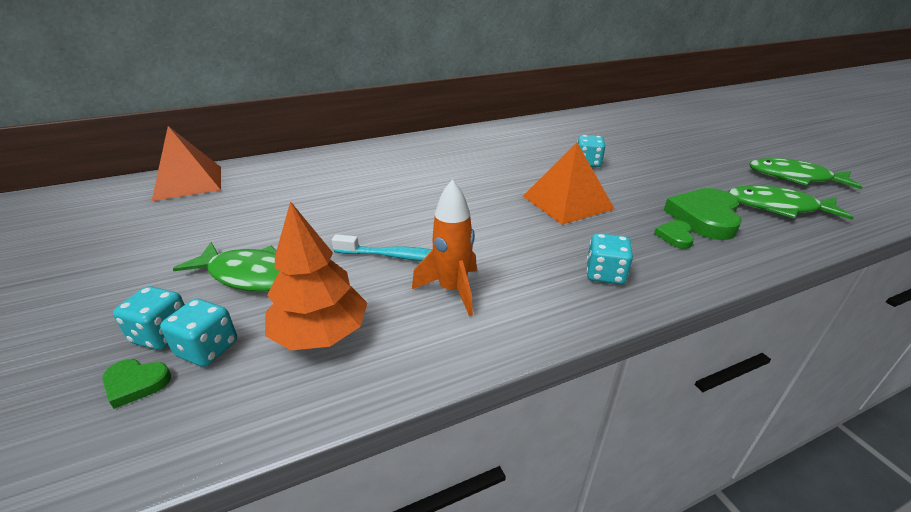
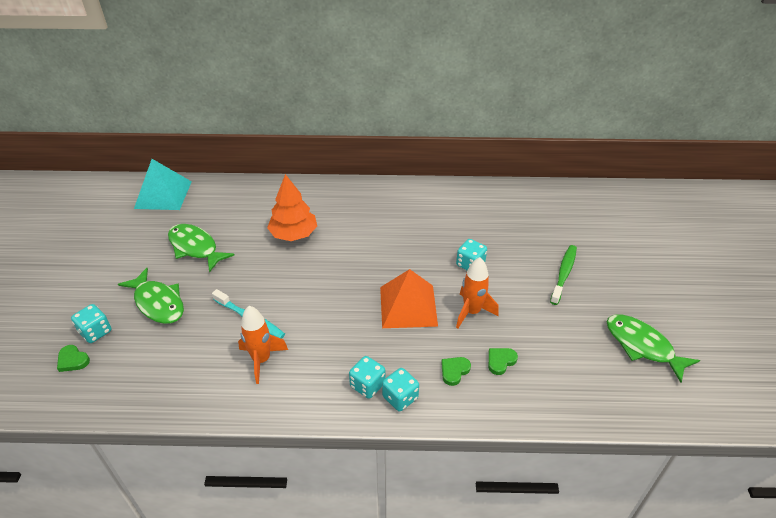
camera: 25 degrees right, 10 degrees up
(188, 183) = (163, 194): orange pyramid -> turquoise pyramid
(208, 349) = (112, 351): turquoise dice -> turquoise dice (400, 397)
(320, 334) = (170, 363): orange tree -> orange tree (293, 234)
(631, 192) = (472, 312): none -> orange rocket
(671, 152) = (564, 274): none -> green toothbrush
(704, 217) = (500, 361): green heart -> green heart, size x0.49
(777, 207) = (577, 373): green fish -> green fish (195, 248)

